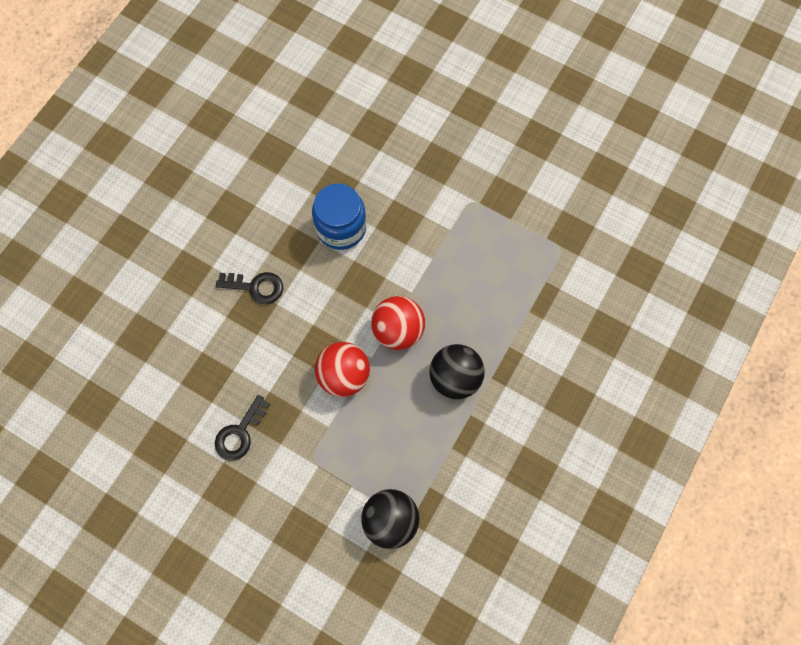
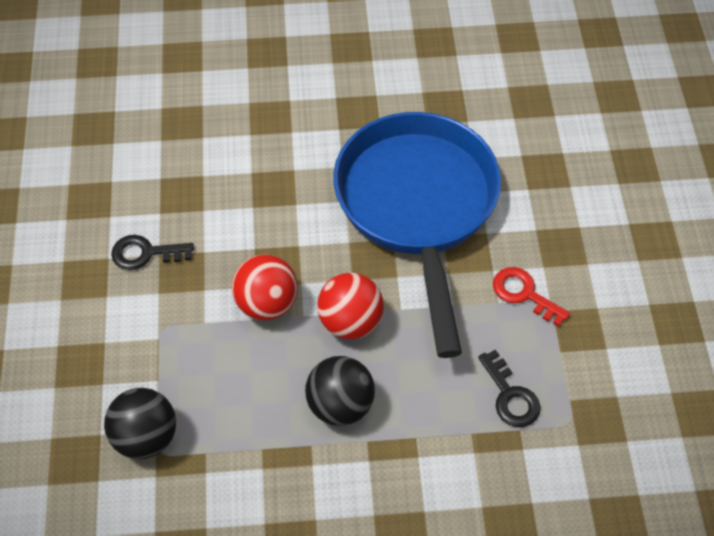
camera: 55 degrees right, 15 degrees down
(256, 287) = (299, 177): black key -> black key (510, 396)
(341, 227) = (417, 207): blue jar -> blue pan
(455, 210) = (524, 294): none -> red key

